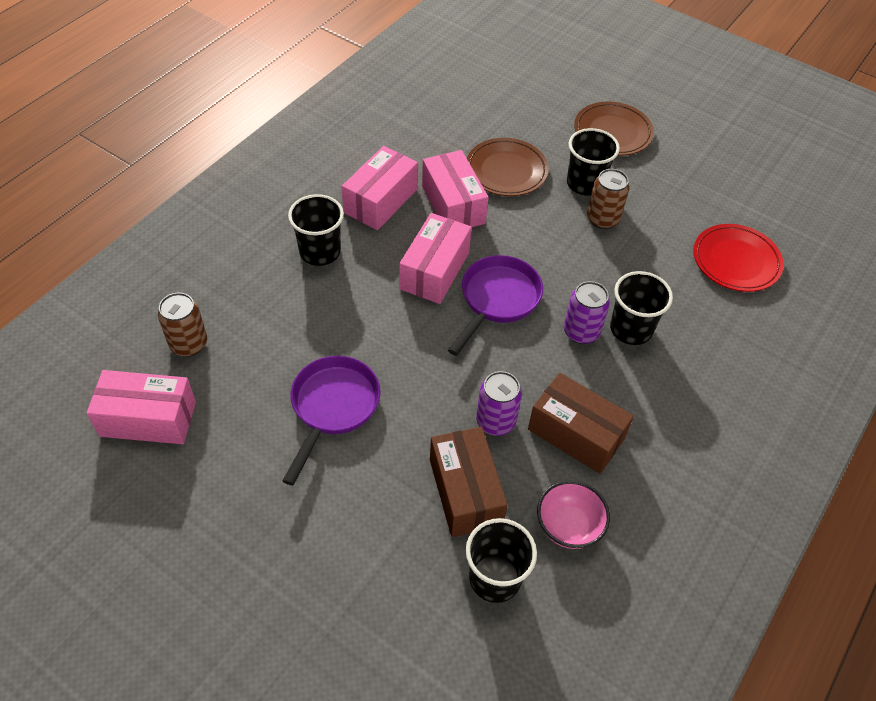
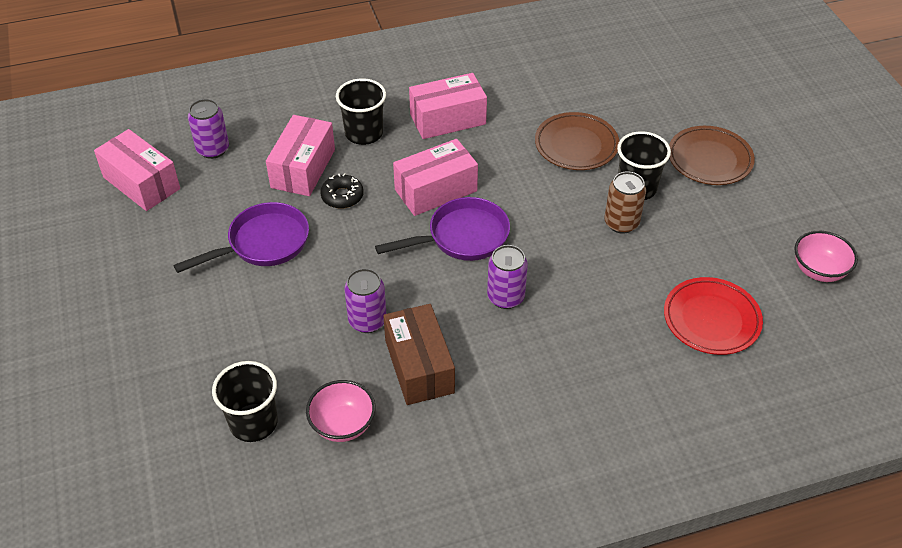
camera: 40 degrees right, 5 degrees down
(189, 344) = (213, 149): brown can -> purple can
(360, 321) = (342, 196): none -> black donut
(453, 204) = (503, 149): pink box -> pink box (303, 168)
(465, 492) = (294, 354): brown box -> none
(631, 329) = (551, 318): black cup -> none
(763, 182) = (818, 270): none -> pink bowl

